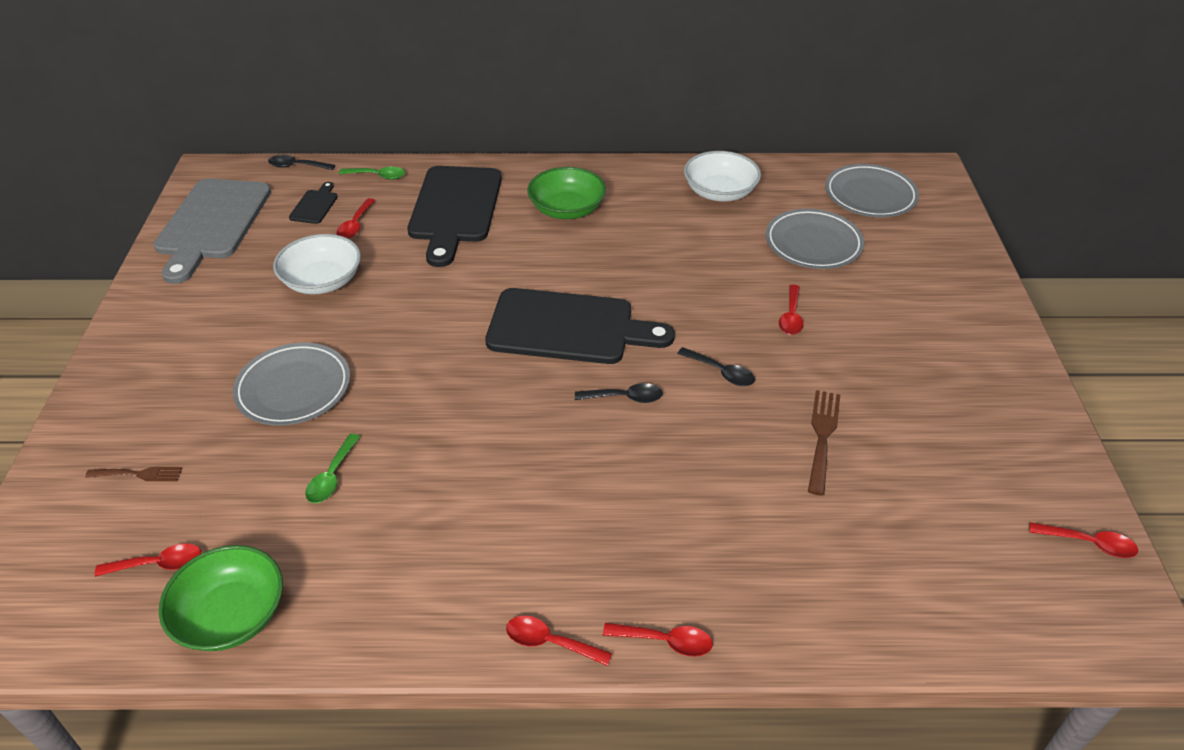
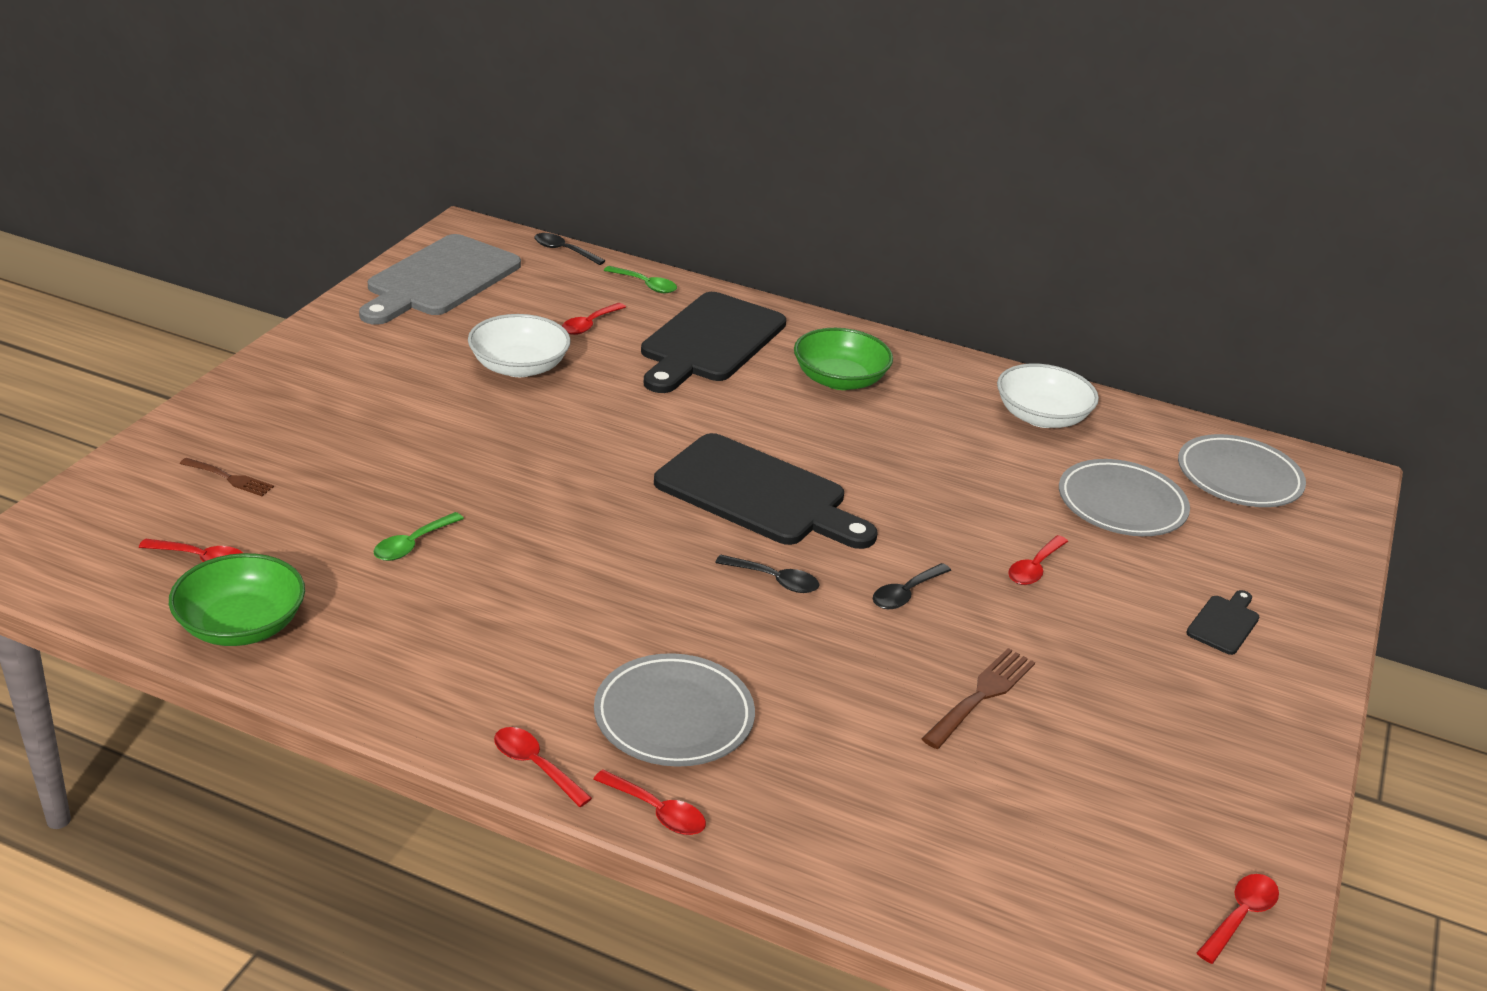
camera: 20 degrees right, 10 degrees down
(294, 388) = (425, 454): grey plate -> grey plate (674, 717)
(315, 205) = (558, 294): black cutting board -> black cutting board (1224, 623)
(721, 372) = (906, 594): black spoon -> black spoon turned 75 degrees clockwise
(1089, 543) = (1240, 916): red spoon -> red spoon turned 90 degrees counterclockwise

